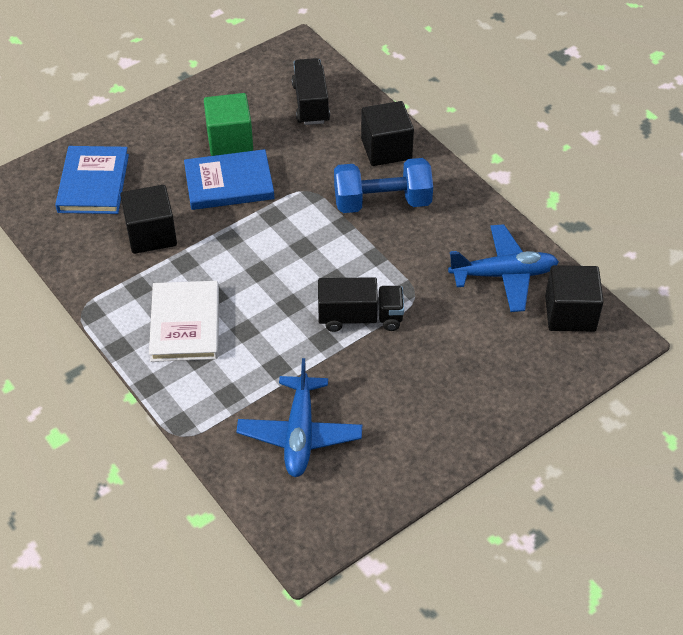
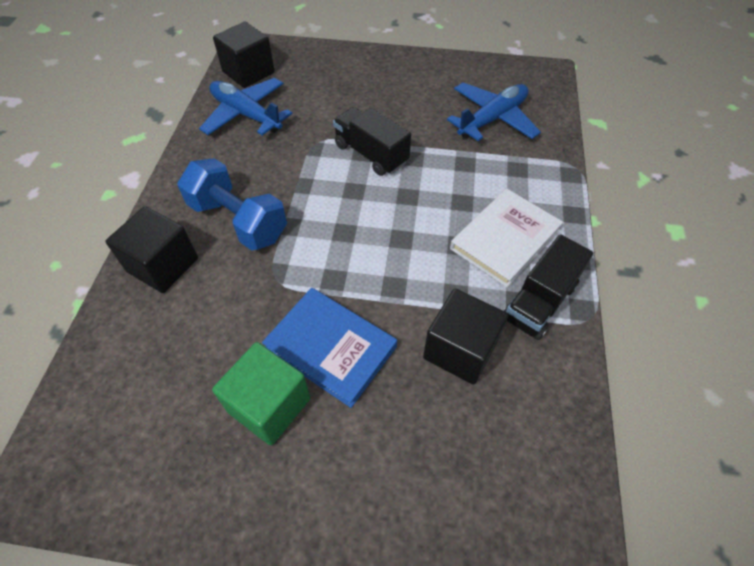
camera: 135 degrees left, 5 degrees up
(93, 183) = (468, 478): blue book -> none
(311, 103) = (140, 380): black truck -> black truck (539, 302)

